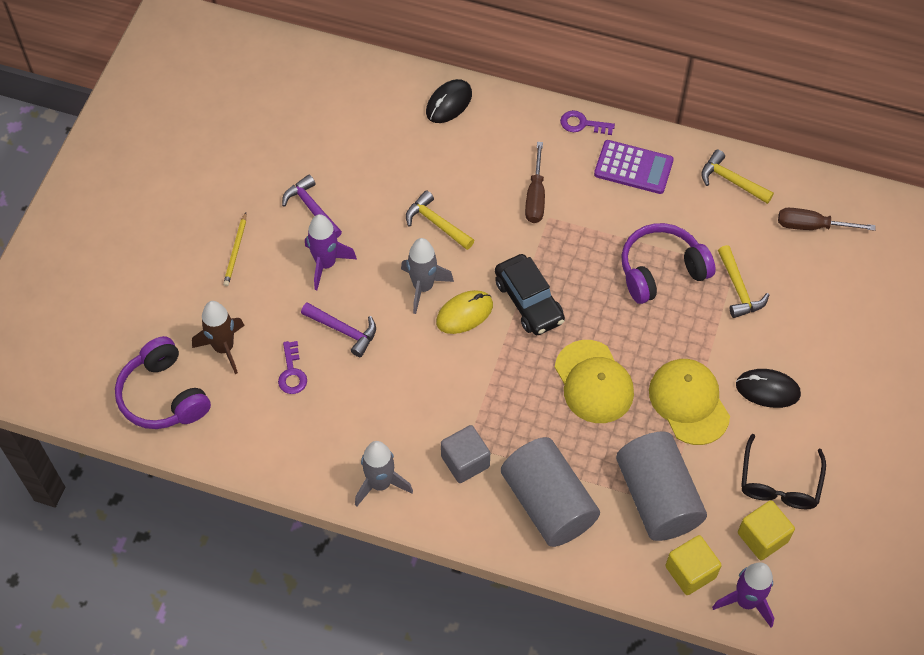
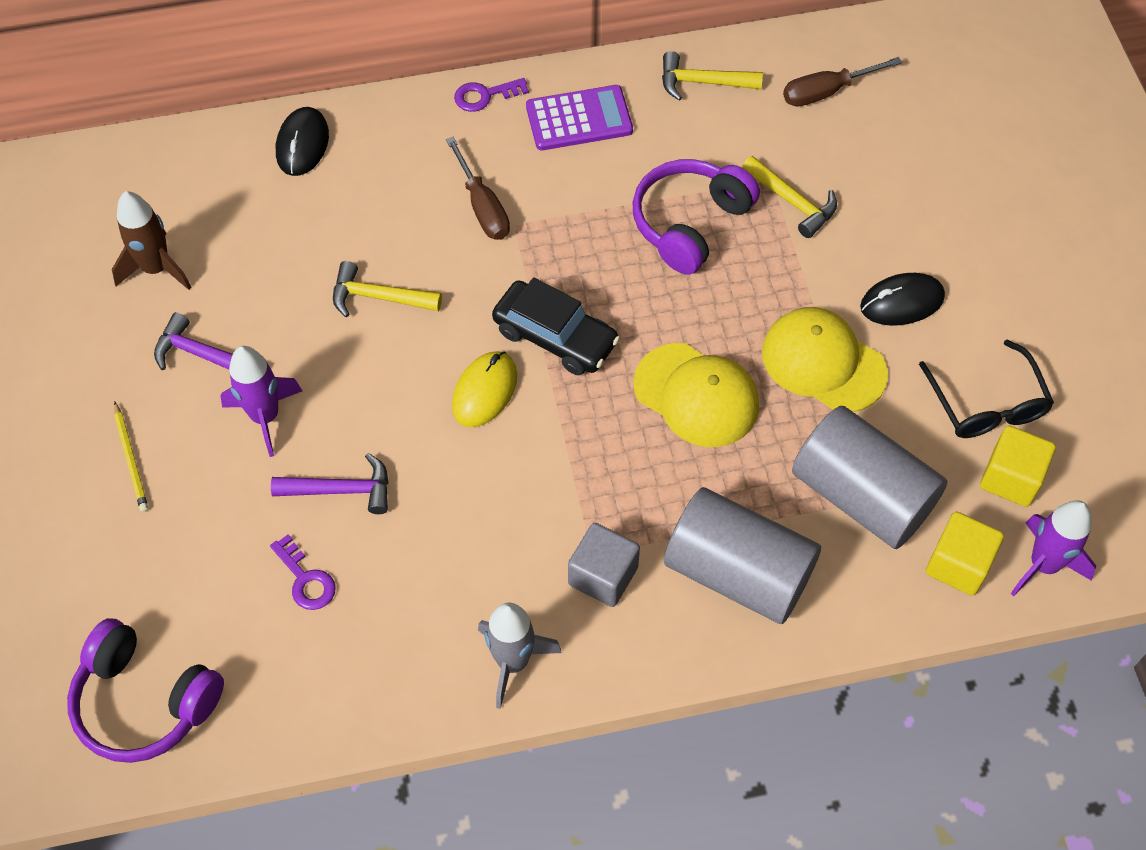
camera: 30 degrees left, 0 degrees up
(224, 348) = (192, 594): brown rocket -> brown rocket (156, 269)
(423, 287) = (411, 384): grey rocket -> none

